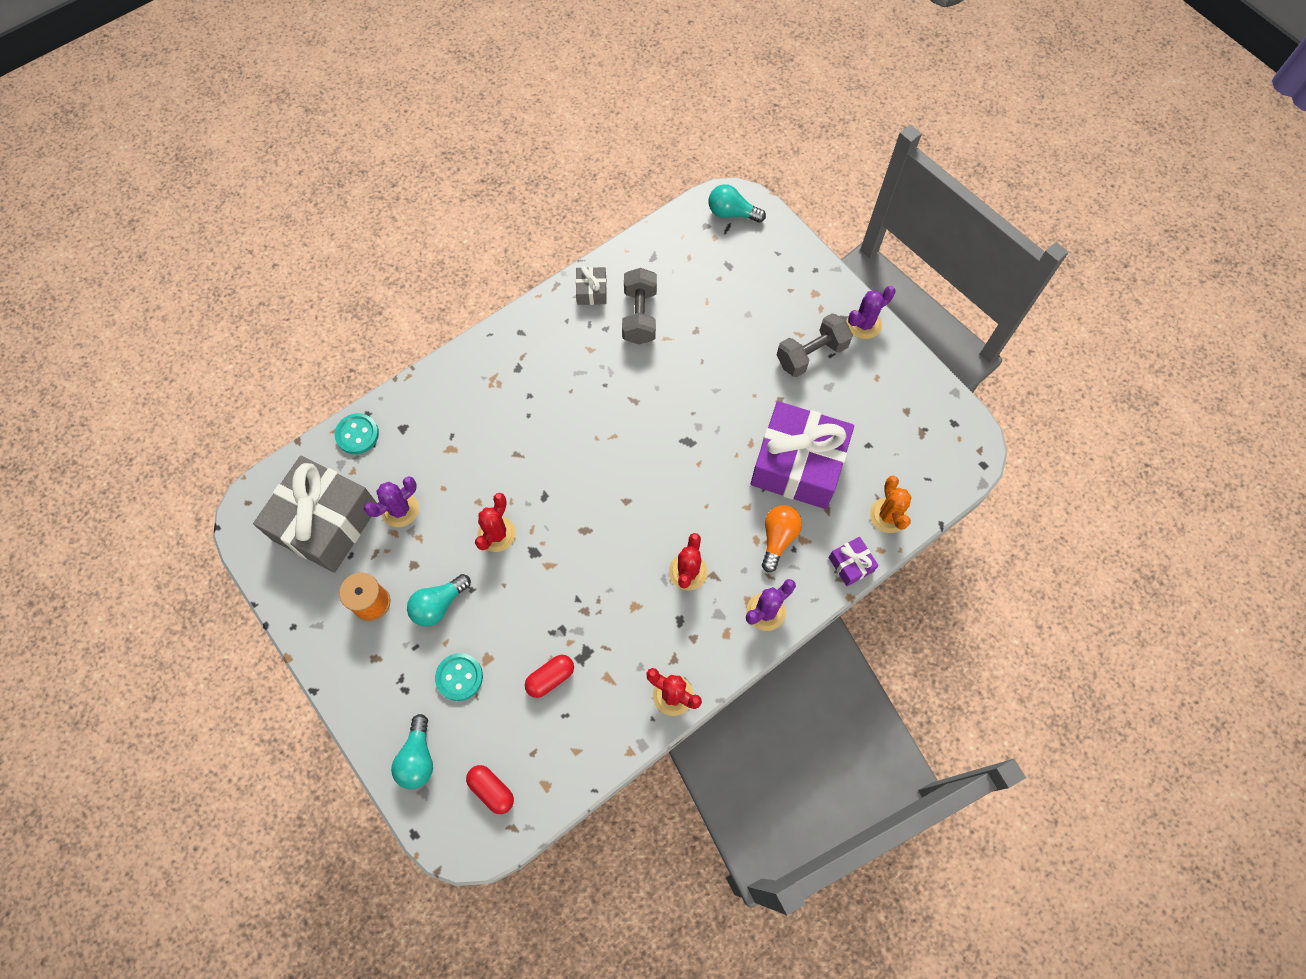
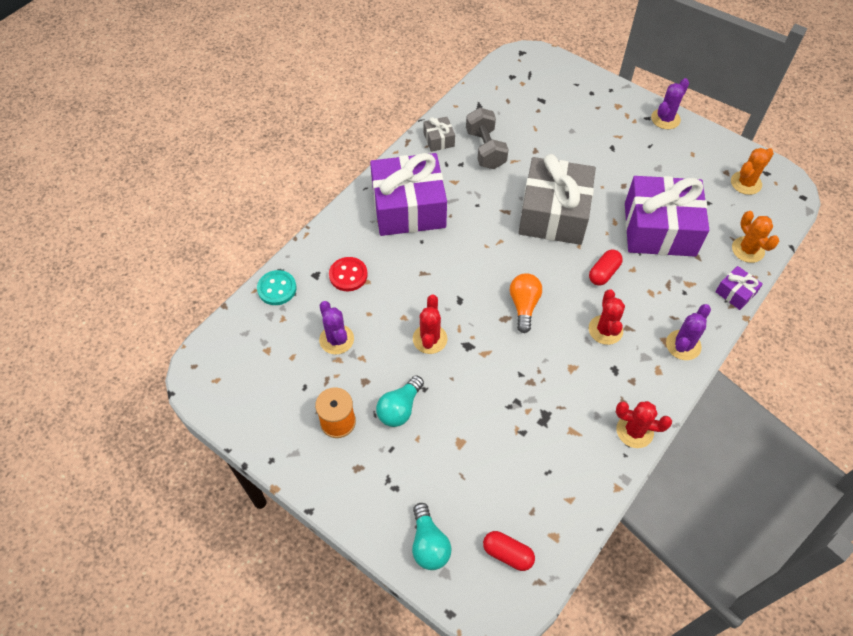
camera: 15 degrees left, 10 degrees down
(325, 522) = (272, 365): grey gift -> grey gift (553, 214)
(400, 509) = (336, 339): purple cactus -> purple cactus turned 60 degrees counterclockwise
(436, 437) = (348, 275): none -> red button
(459, 677) = (441, 464): turquoise button -> none
(528, 370) = (408, 208): none -> purple gift
(550, 678) = (523, 444): red capsule -> red capsule (603, 273)
(731, 213) = (528, 64): turquoise light bulb -> none
(778, 538) = (668, 287): orange light bulb -> orange light bulb (524, 305)
(811, 354) = (634, 148): grey dumbbell -> none
(923, 430) = (746, 183): none -> orange cactus

